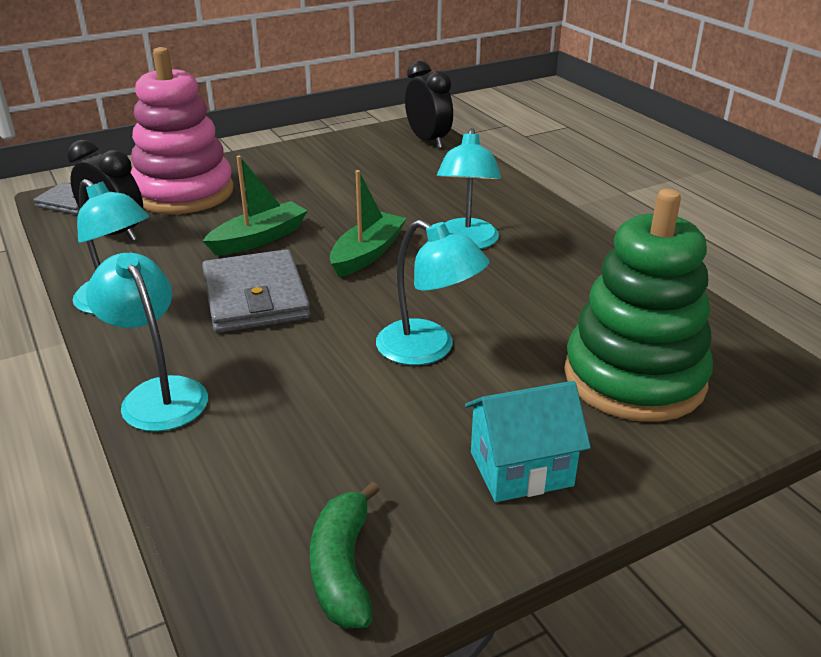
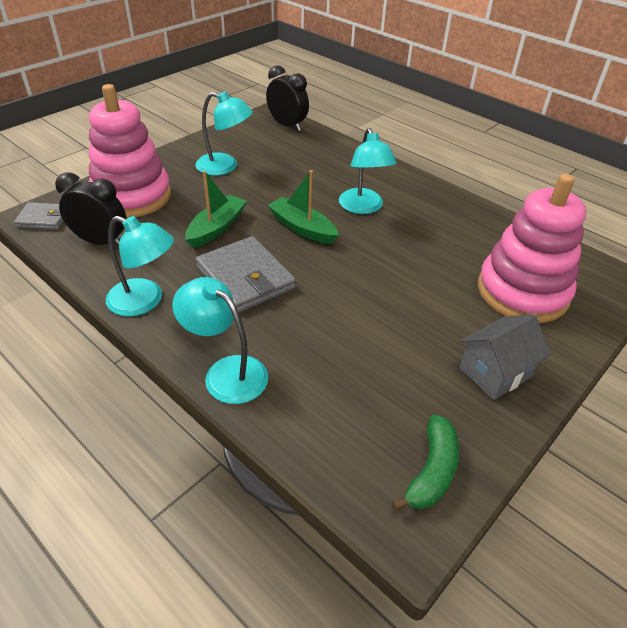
camera: 20 degrees left, 10 degrees up
(343, 568) = (432, 471): green banana -> green banana turned 135 degrees counterclockwise
(367, 254) = (302, 228): green boat -> green boat turned 60 degrees counterclockwise
(428, 349) = (388, 297): turquoise lamp -> turquoise lamp (225, 167)
(521, 469) = (495, 372): turquoise house -> grey house
(634, 377) = (522, 292): green stacking toy -> pink stacking toy

